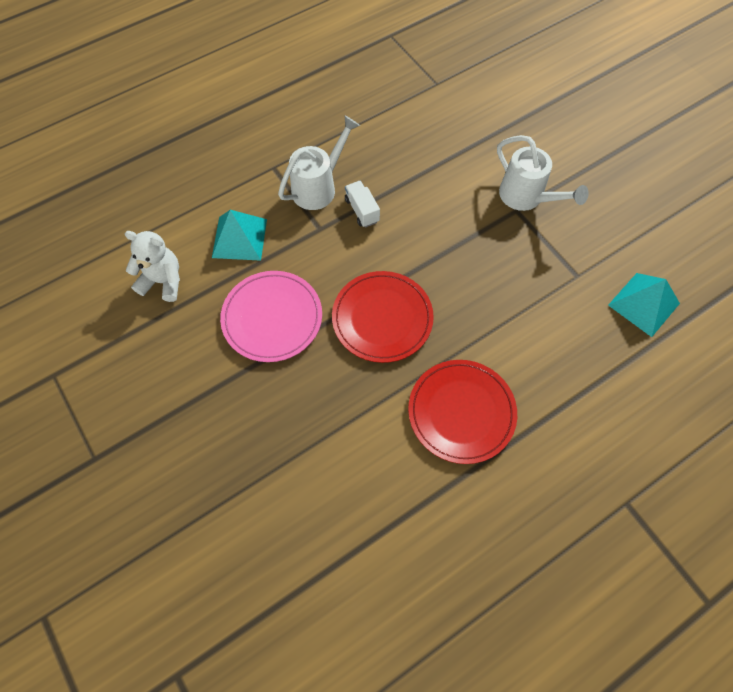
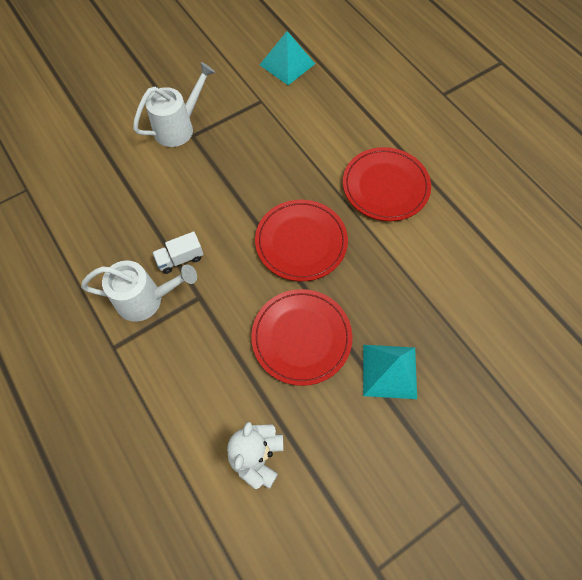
camera: 90 degrees left, 0 degrees up
(239, 238) = (205, 377): turquoise pyramid -> turquoise pyramid (389, 371)
(272, 318) = (301, 337): pink plate -> red plate
(319, 187) = (146, 299): white watering can -> white watering can turned 135 degrees clockwise

